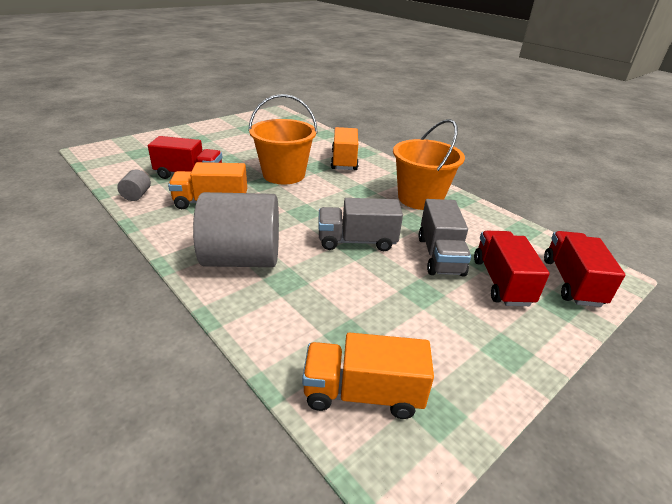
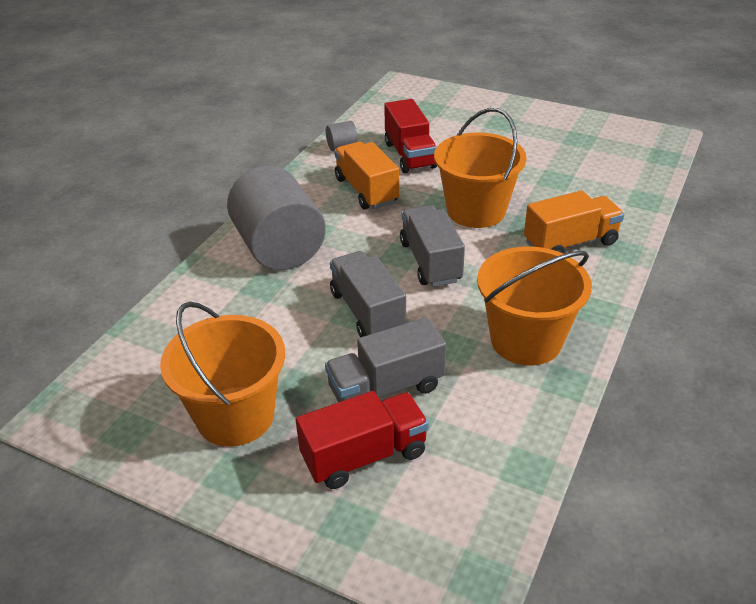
camera: 70 degrees right, 5 degrees up
(322, 204) = (430, 262): none -> grey truck
(363, 393) = (134, 378): orange truck -> none
(442, 334) = (235, 416): none -> orange bucket
(571, 282) = (412, 535): red truck -> none

